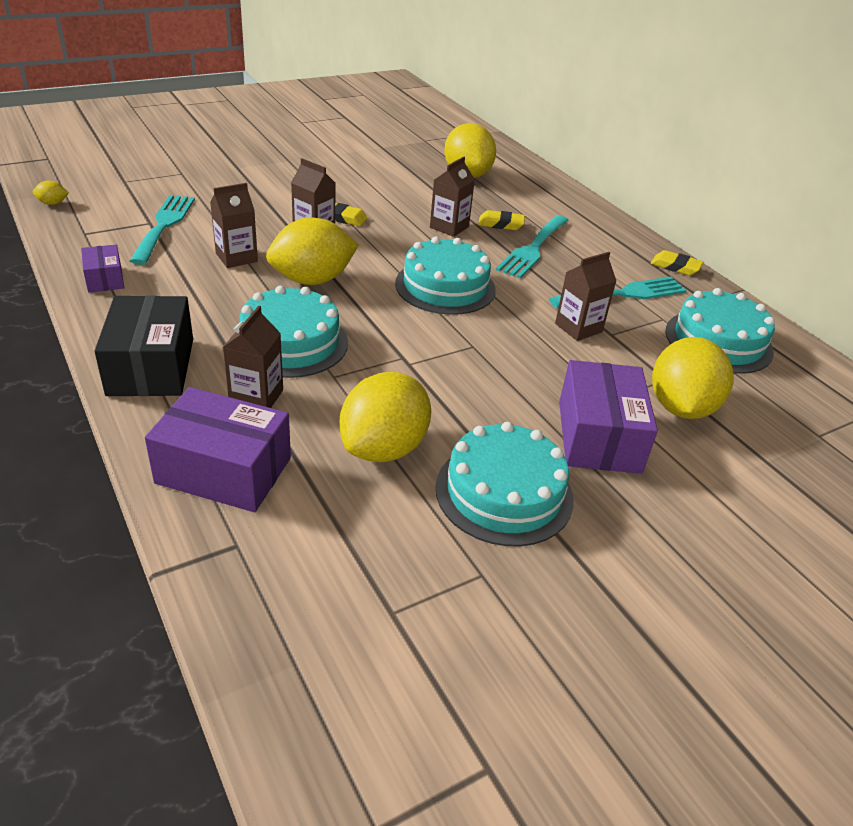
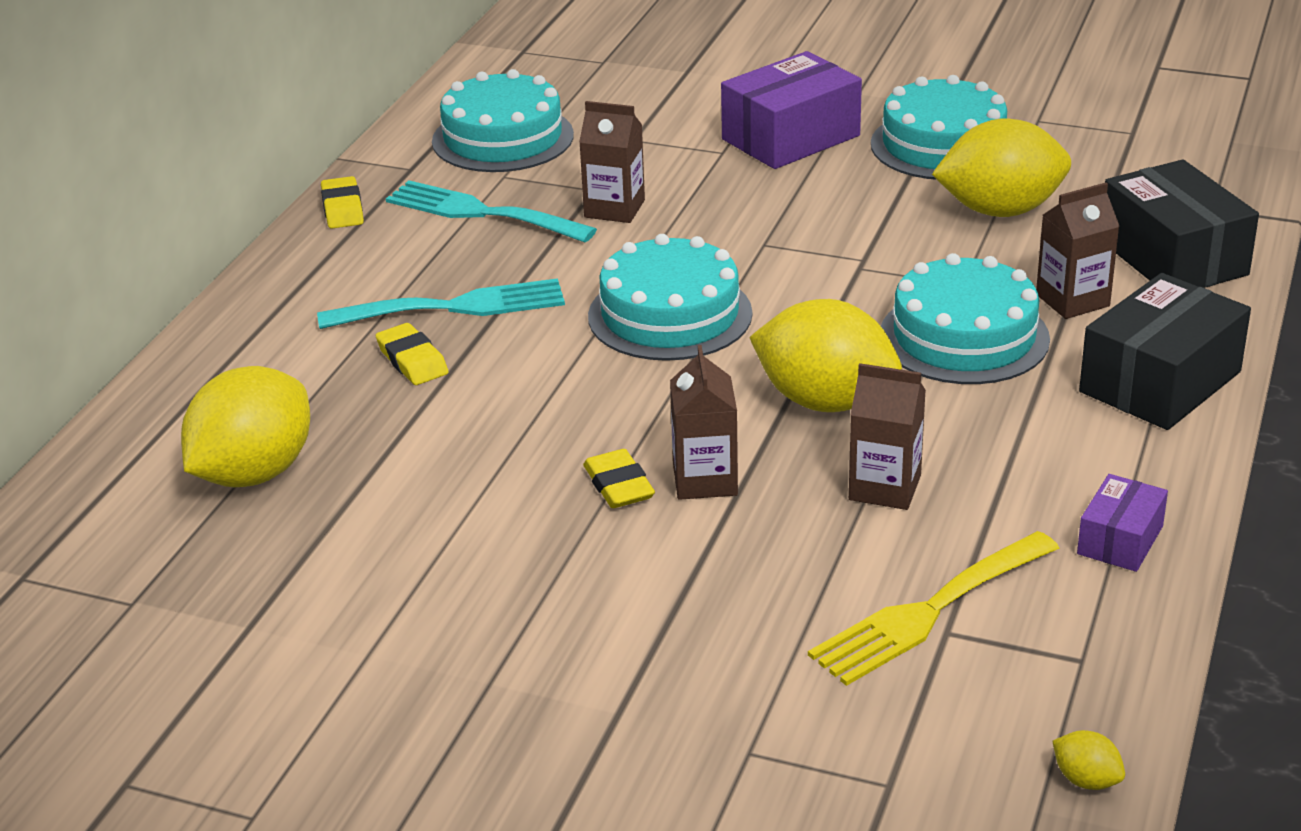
camera: 125 degrees left, 5 degrees down
(164, 225) = (928, 612): turquoise fork -> yellow fork
(224, 470) = (1173, 257): purple box -> black box
(449, 227) = (494, 391): brown carton -> none
(681, 407) = (672, 120): yellow lemon -> none

